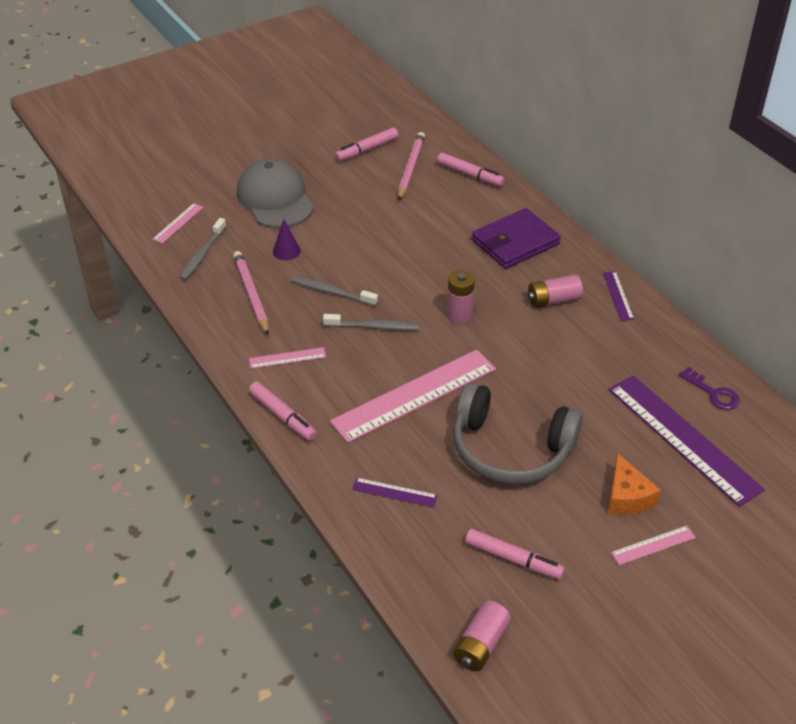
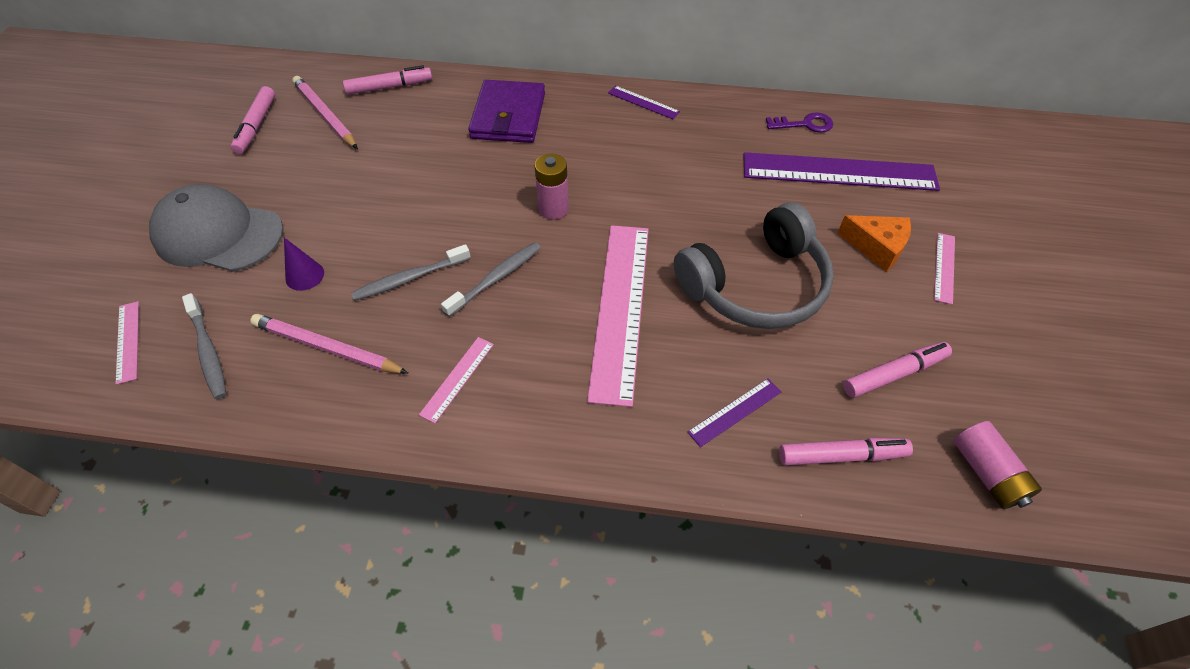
camera: 50 degrees left, 10 degrees up
(282, 416) = (537, 441): pink marker -> pink marker (841, 456)
(553, 300) = (605, 140): pink battery -> none

